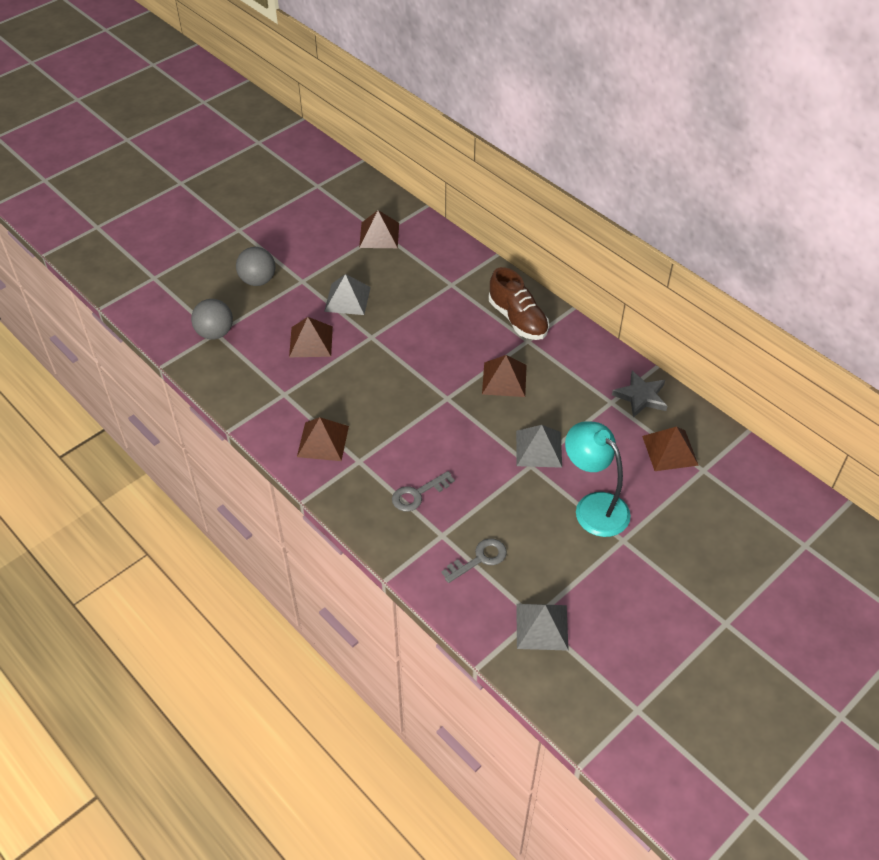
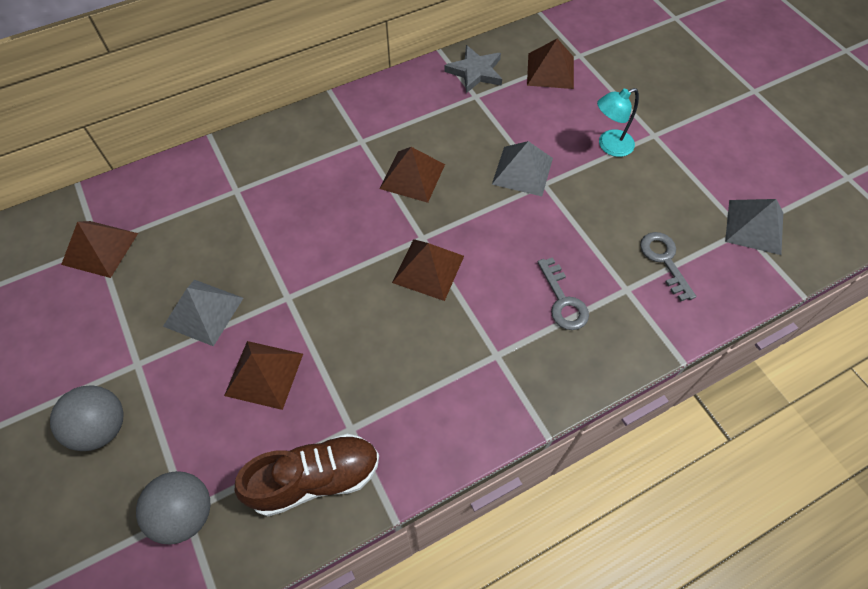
camera: 75 degrees left, 10 degrees up
(323, 441) = (452, 393): brown pyramid -> brown pyramid (428, 269)
(518, 319) = (325, 141): brown shoe -> brown shoe (315, 479)
(593, 506) = (609, 146): turquoise lamp -> turquoise lamp, size x0.62

